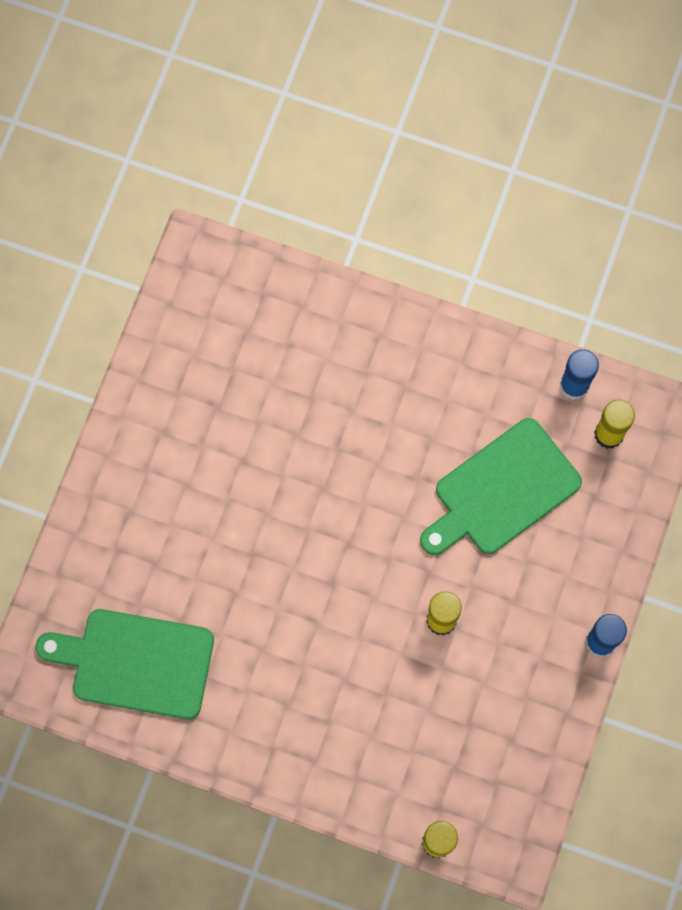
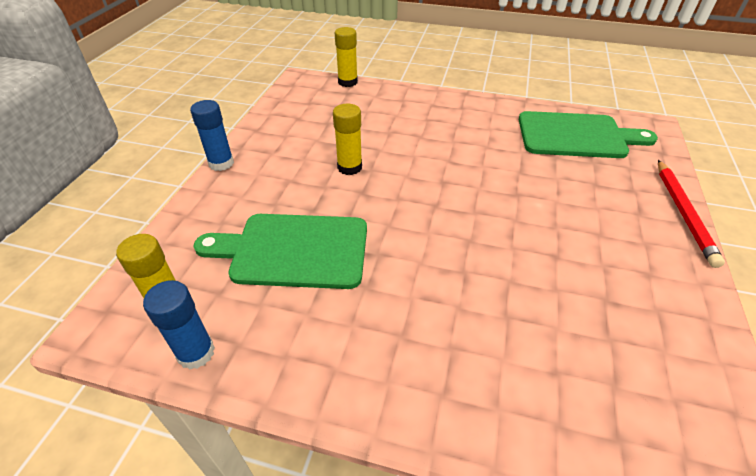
camera: 175 degrees right, 30 degrees down
(82, 508) = (683, 213): none -> red pencil
(501, 490) = (293, 250): green cutting board -> green cutting board turned 135 degrees counterclockwise

